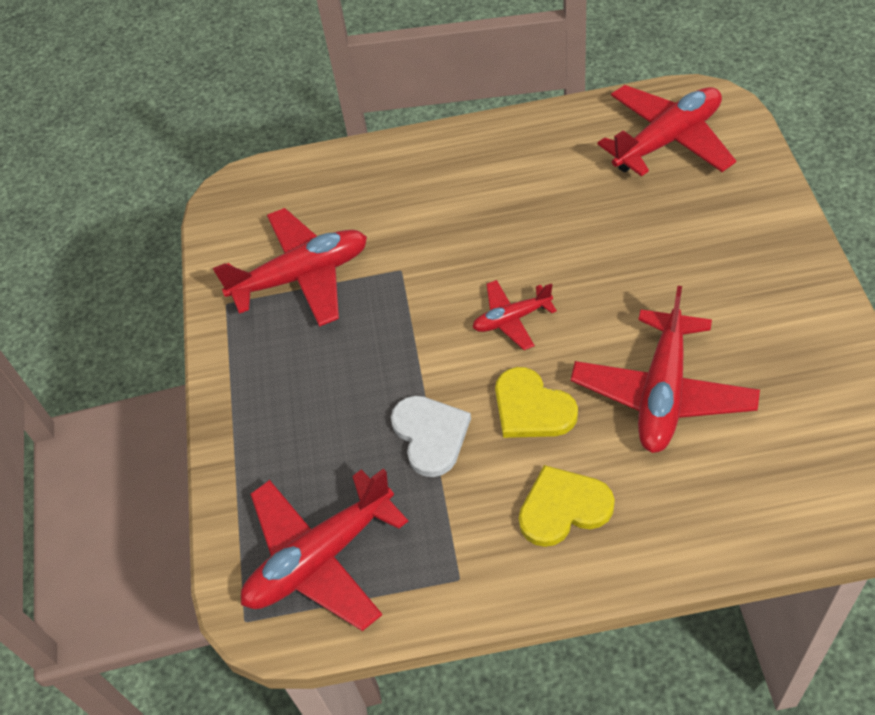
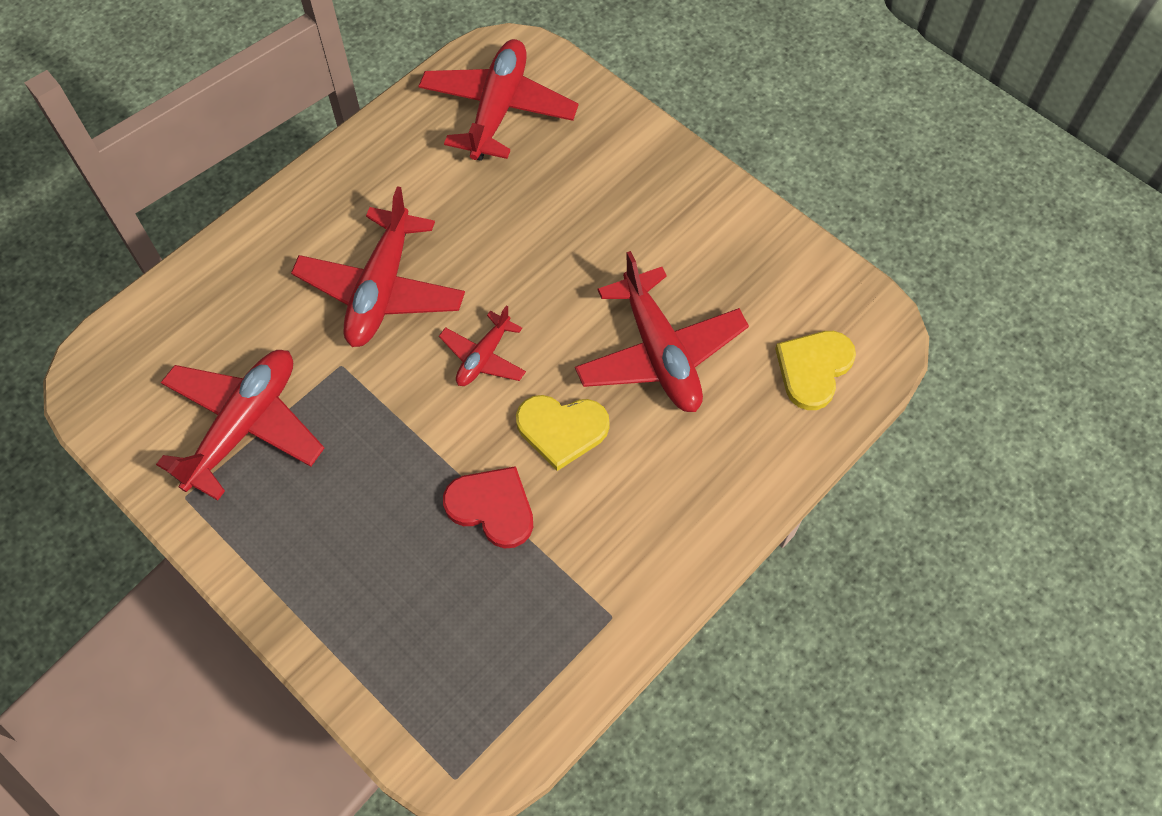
camera: 45 degrees left, 10 degrees up
(320, 558) = (479, 679): red plane -> red plane (381, 289)
(430, 435) = (492, 507): white heart -> red heart
(563, 508) = (652, 501): yellow heart -> yellow heart (813, 369)

